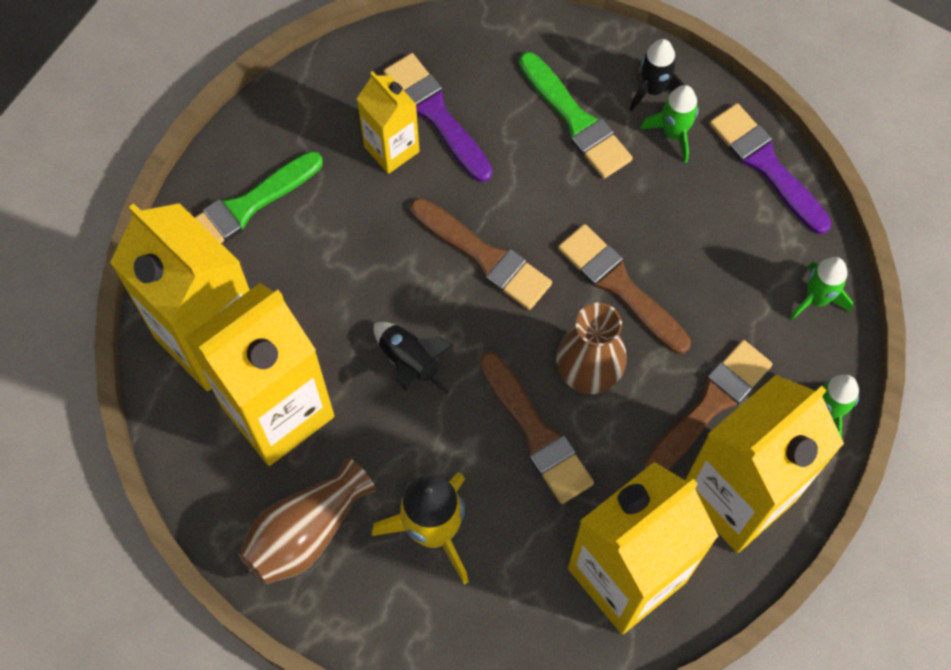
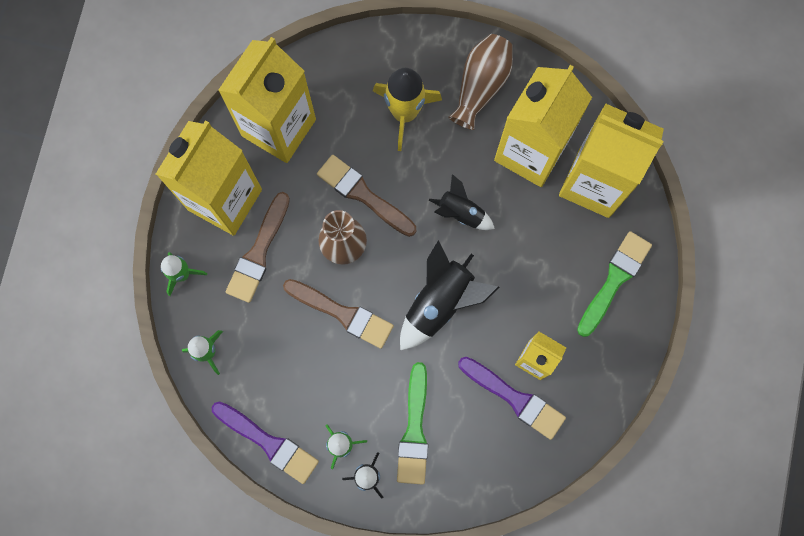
camera: 160 degrees right, 10 degrees up
(484, 256) = (440, 302): brown brush -> black rocket
(576, 120) = (414, 430): green brush -> green brush turned 120 degrees counterclockwise

